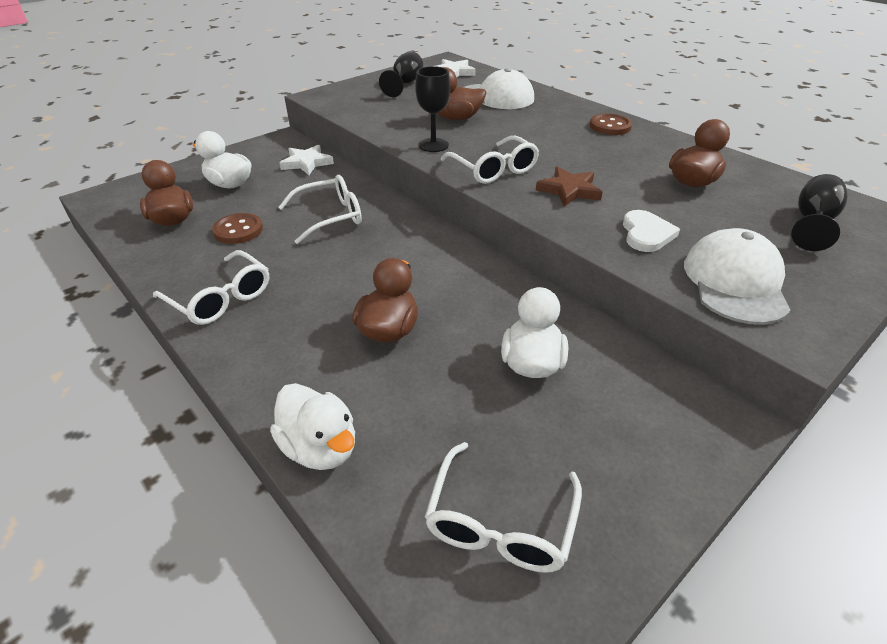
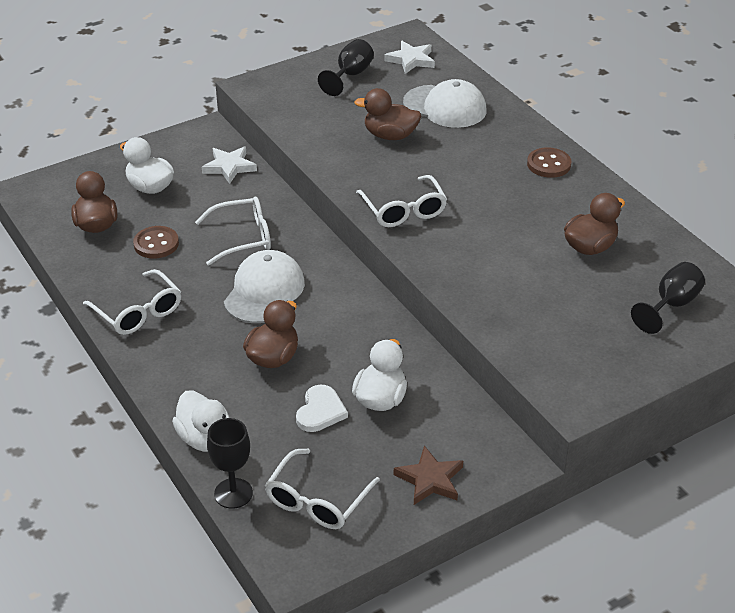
camera: 10 degrees right, 0 degrees up
(433, 145) = (355, 172): black goblet -> black goblet (233, 493)
(569, 190) = (465, 243): brown star -> brown star (430, 479)
(646, 234) = (511, 299): white heart -> white heart (320, 411)
(735, 282) = (559, 353): white cap -> white cap (264, 291)

